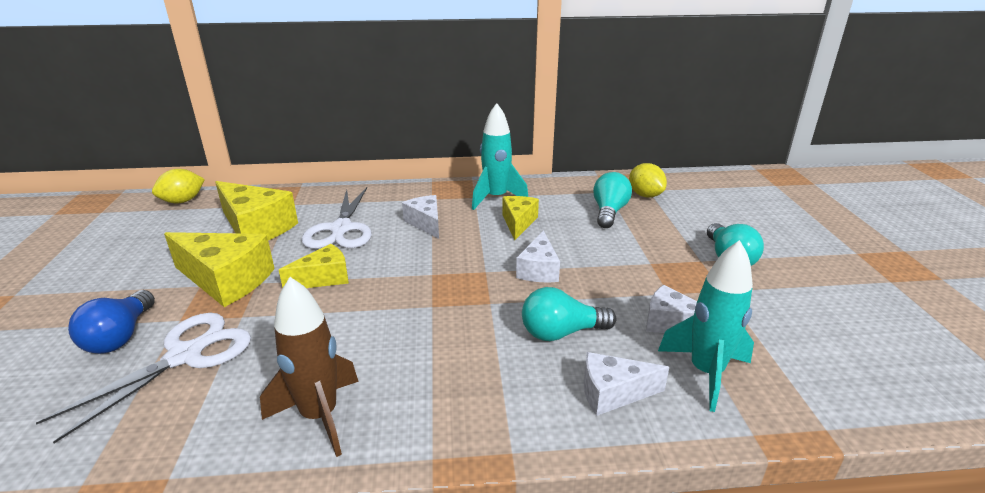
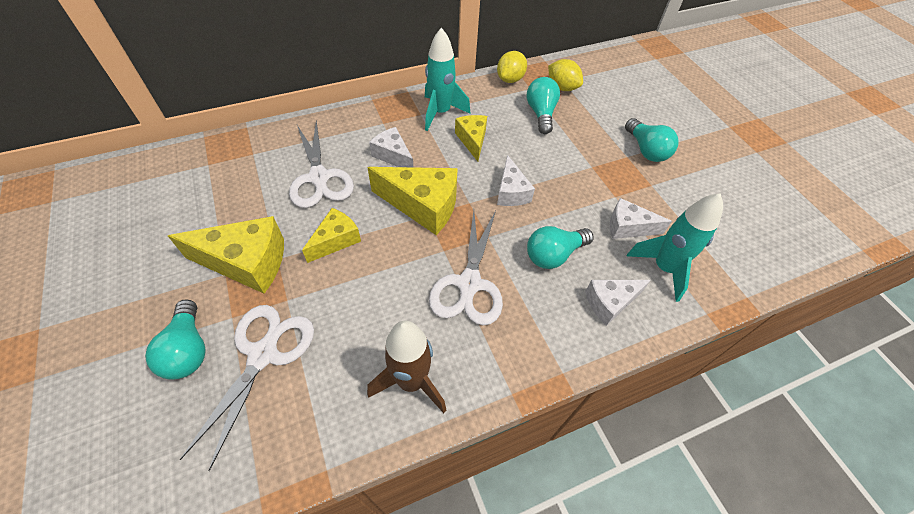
camera: 20 degrees left, 25 degrees up
(120, 337) = (188, 350): blue light bulb -> turquoise light bulb
(183, 201) = (134, 170): yellow lemon -> yellow lemon (510, 79)
(256, 227) = (235, 191): yellow cheese -> yellow cheese (423, 206)
(443, 340) = (469, 284): none -> white scissors

